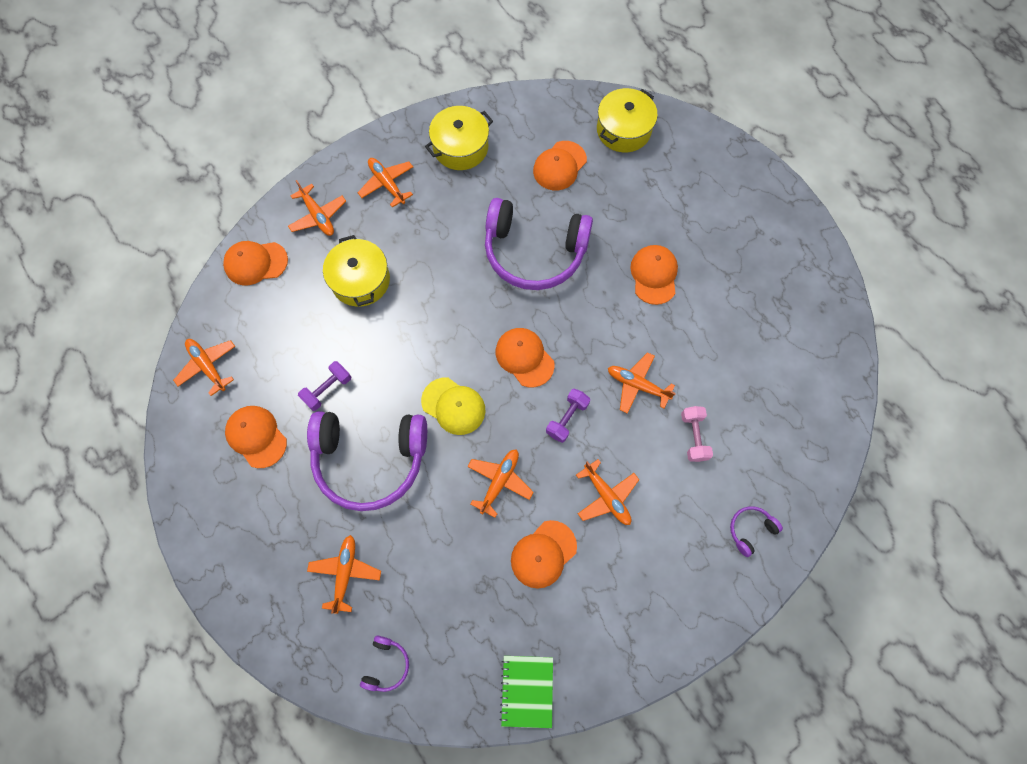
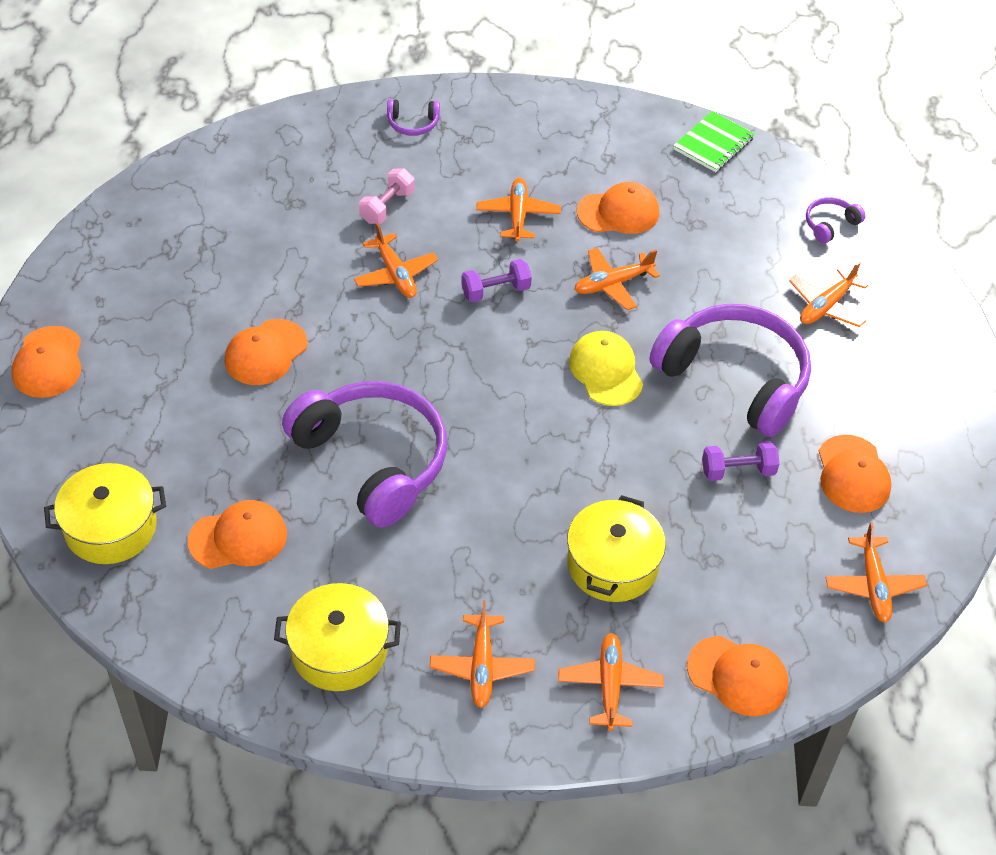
camera: 145 degrees left, 20 degrees down
(524, 357) = (488, 366): orange cap -> orange cap (48, 362)

